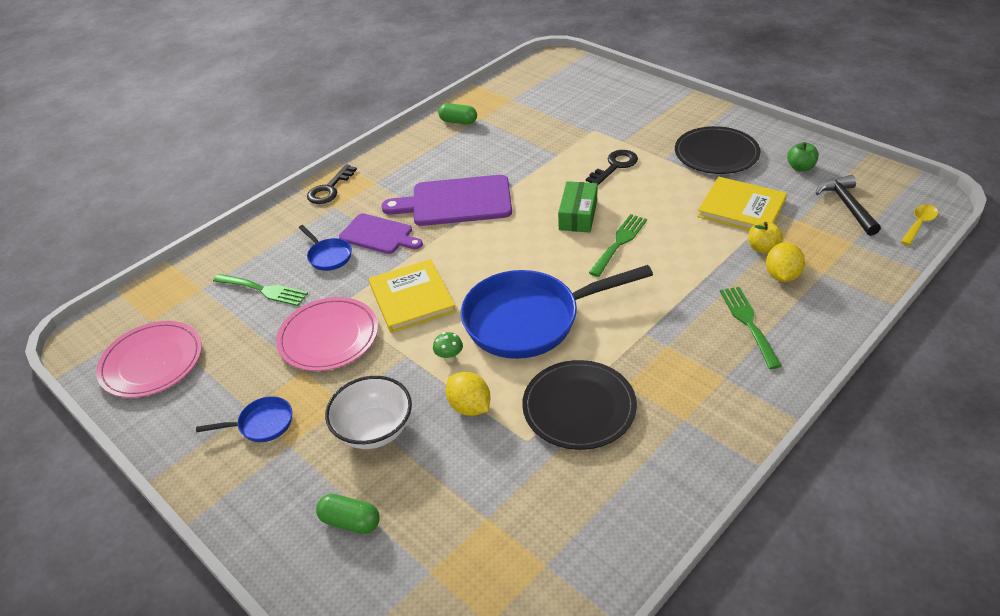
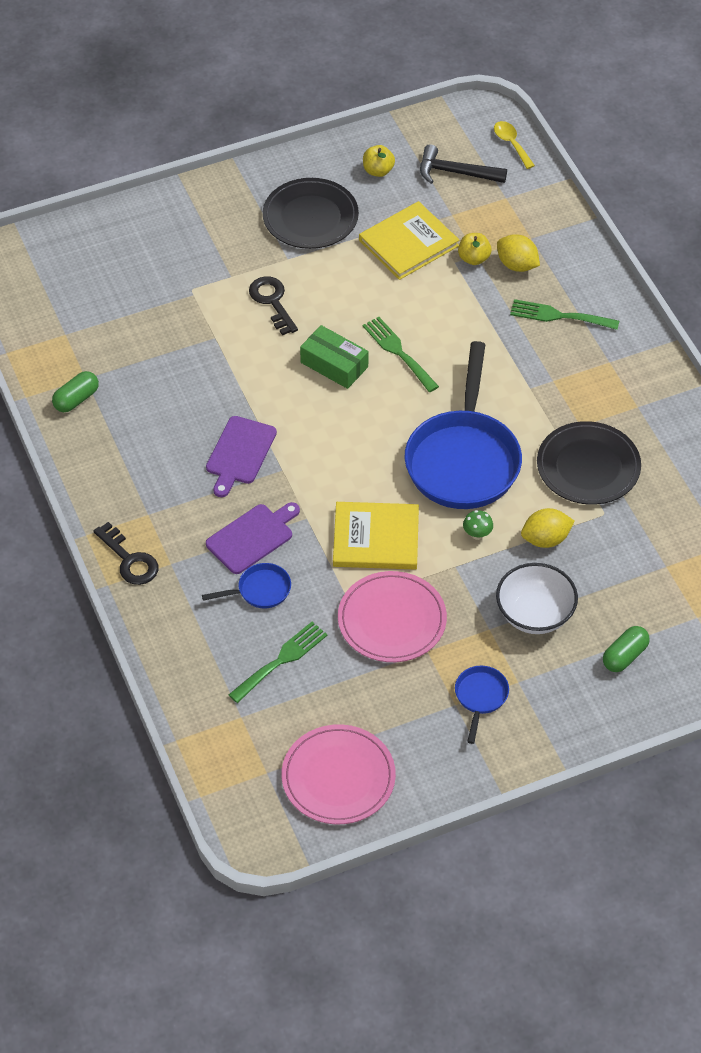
camera: 70 degrees left, 10 degrees up
(456, 202) = (240, 453): purple cutting board -> purple cutting board, size x0.64
(800, 167) = (378, 171): green apple -> yellow apple

